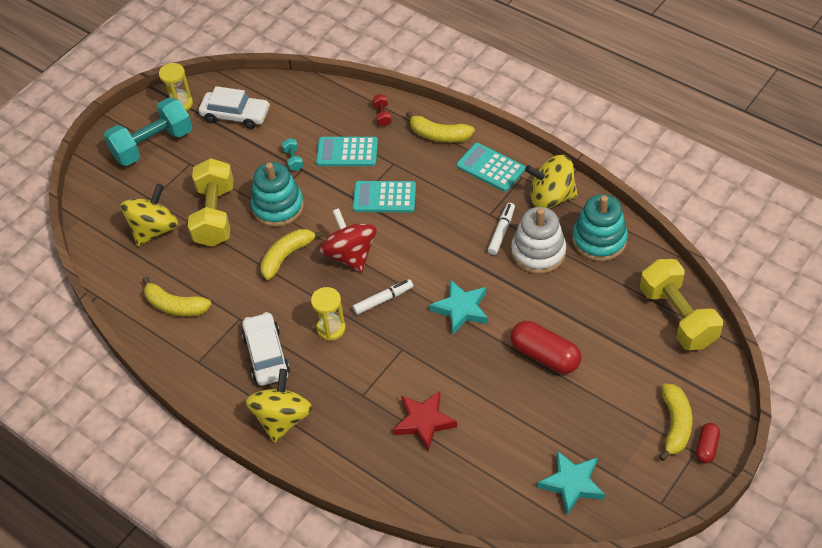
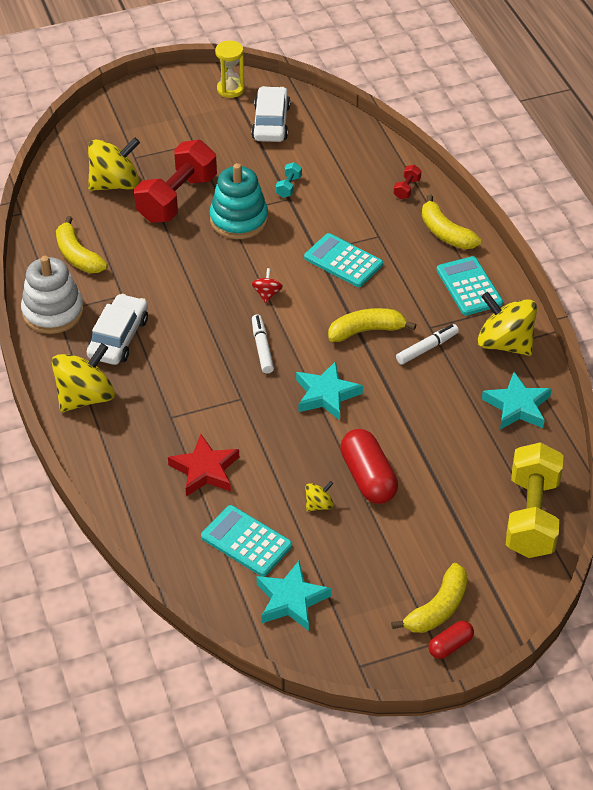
camera: 30 degrees right, 5 degrees down
(152, 145) = (176, 112): turquoise dumbbell -> none
(215, 215) = (177, 198): yellow dumbbell -> red dumbbell
(235, 115) = (271, 122): white car -> white car turned 135 degrees counterclockwise
(287, 256) = (209, 265): yellow banana -> yellow banana (366, 331)
(331, 328) = (193, 347): yellow hourglass -> none
(347, 152) = (344, 205): turquoise calculator -> turquoise calculator (246, 541)
(350, 255) = (267, 294): red spinning top -> red spinning top, size x0.46
(383, 300) = (262, 348): white marker -> white marker turned 105 degrees counterclockwise
(529, 398) = (319, 505): none -> yellow spinning top
(538, 252) = (446, 385): white stacking toy -> white stacking toy (53, 312)
(599, 240) = (517, 406): turquoise stacking toy -> turquoise star

